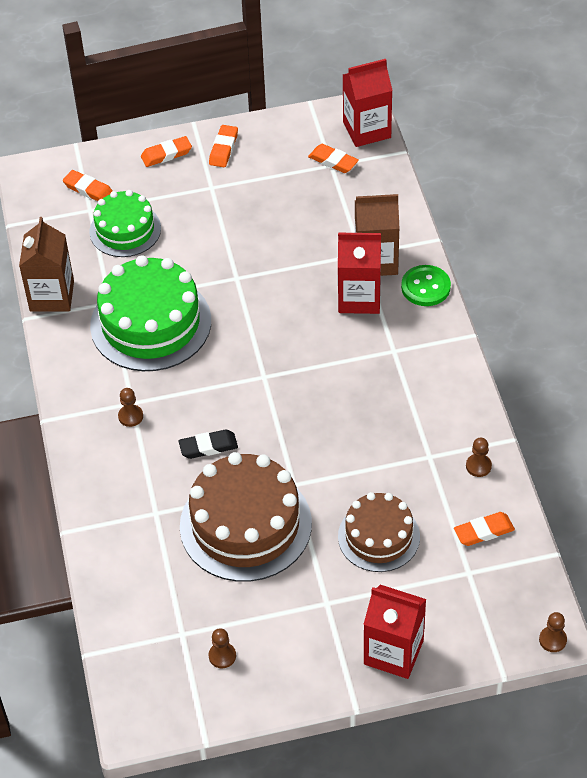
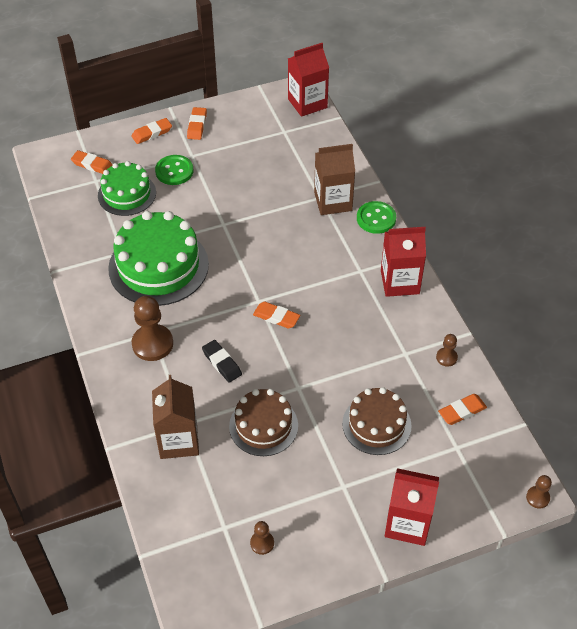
camera: 10 degrees left, 0 degrees up
(52, 296) = (73, 251): brown carton -> brown carton (178, 440)
(130, 416) = (152, 344): brown pawn -> brown pawn, size x1.97
(187, 206) = (174, 171): none -> green button
(208, 447) = (221, 363): black eraser -> black eraser turned 75 degrees clockwise
(245, 524) = (263, 426): brown cake -> brown cake, size x0.62
(333, 161) = (285, 128): orange eraser -> orange eraser (276, 317)
(359, 298) = (325, 231): red carton -> red carton (400, 282)

